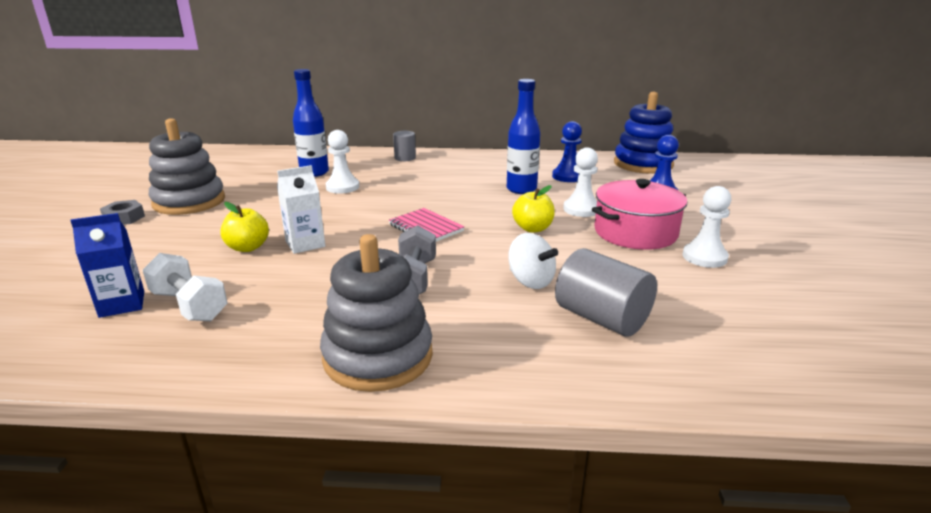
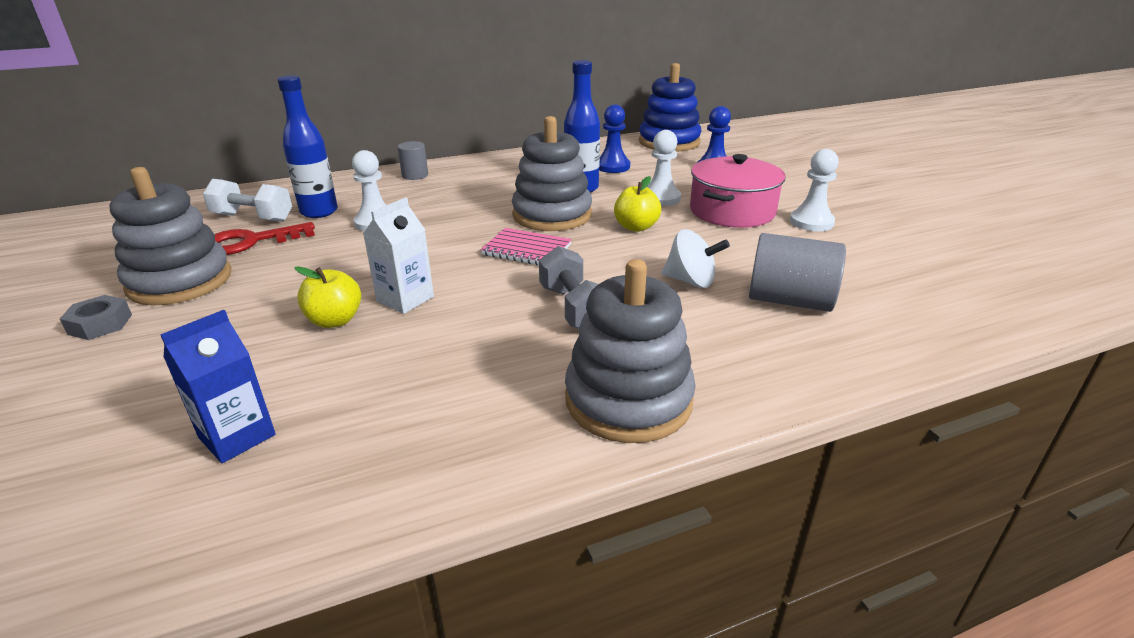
camera: 25 degrees left, 5 degrees up
(189, 306) = (338, 411): white dumbbell -> white dumbbell (253, 218)
(253, 185) = (251, 242): none -> red key
(474, 206) = (552, 215): none -> grey stacking toy

